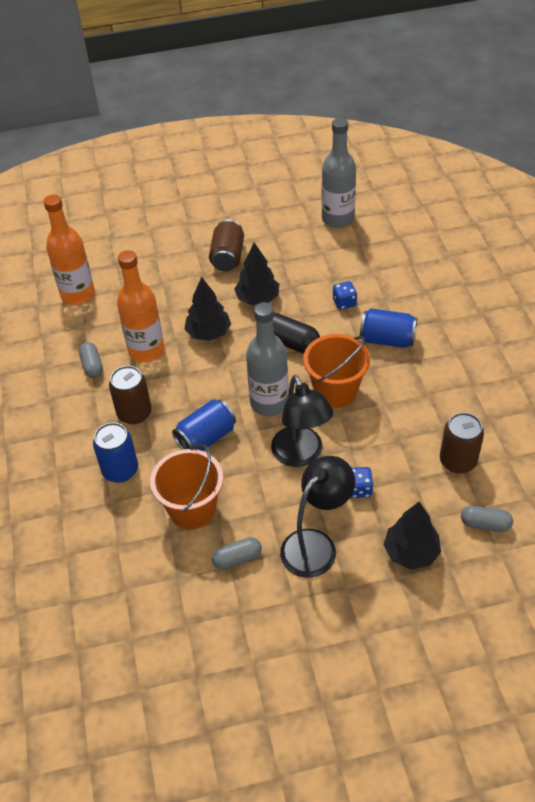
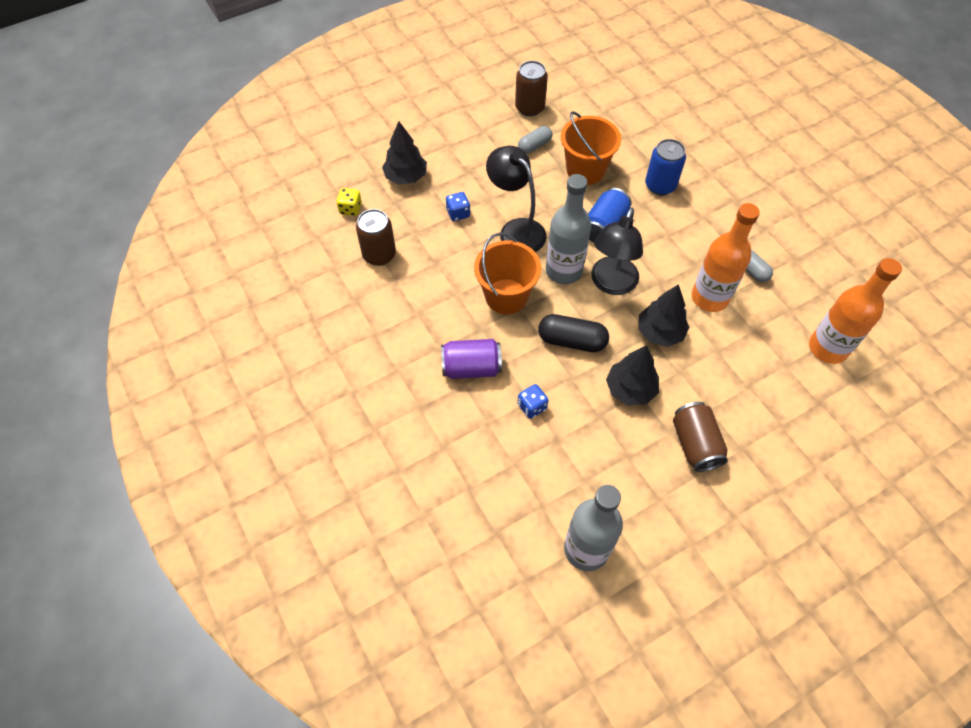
camera: 160 degrees right, 10 degrees up
(134, 413) = (680, 234): brown can -> brown can (529, 108)
(316, 544) = (479, 167): black lamp -> black lamp (611, 284)
(387, 339) = (471, 368): blue can -> purple can
(485, 524) = (350, 209): grey capsule -> yellow dice

